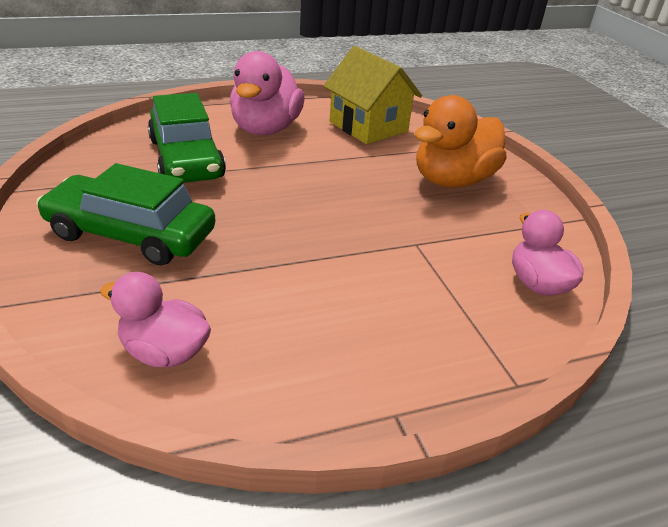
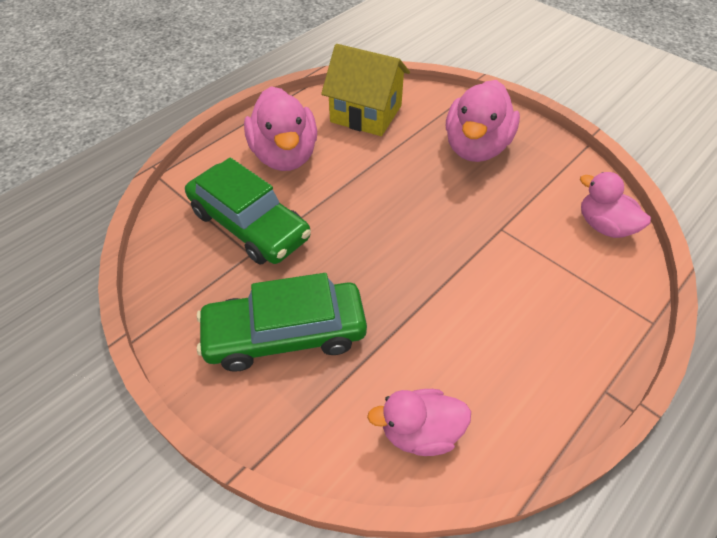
camera: 25 degrees left, 15 degrees up
(452, 180) = (476, 147): orange duck -> pink duck

